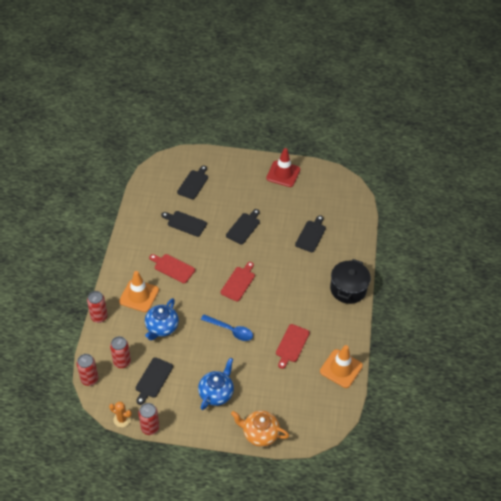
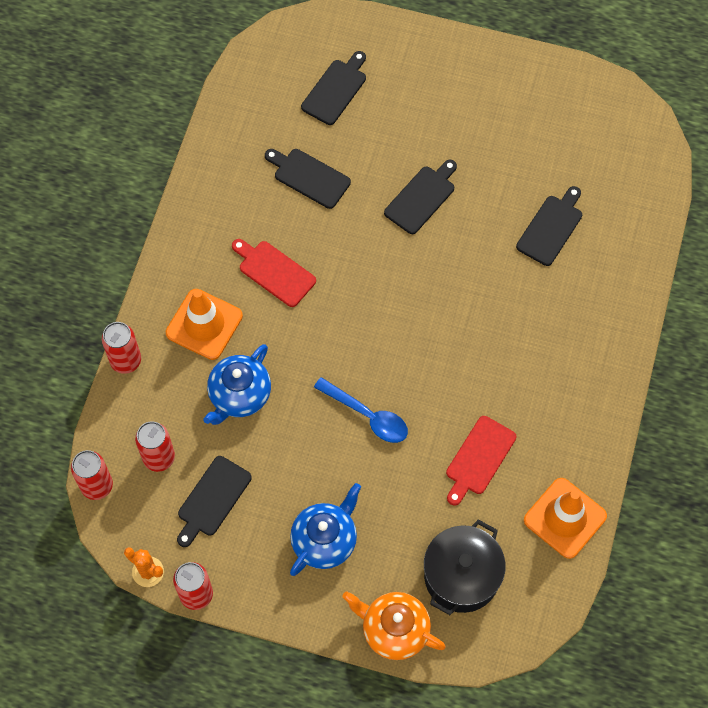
camera: 10 degrees right, 15 degrees up
(238, 282) = (396, 316): red cutting board -> none
(283, 174) = (515, 85): red traffic cone -> none
(348, 289) = (605, 353): black pot -> black pot (461, 576)

